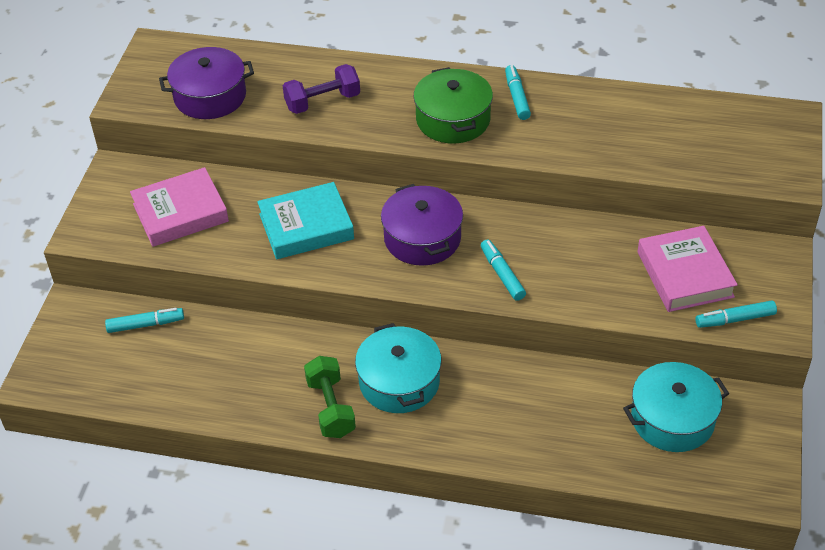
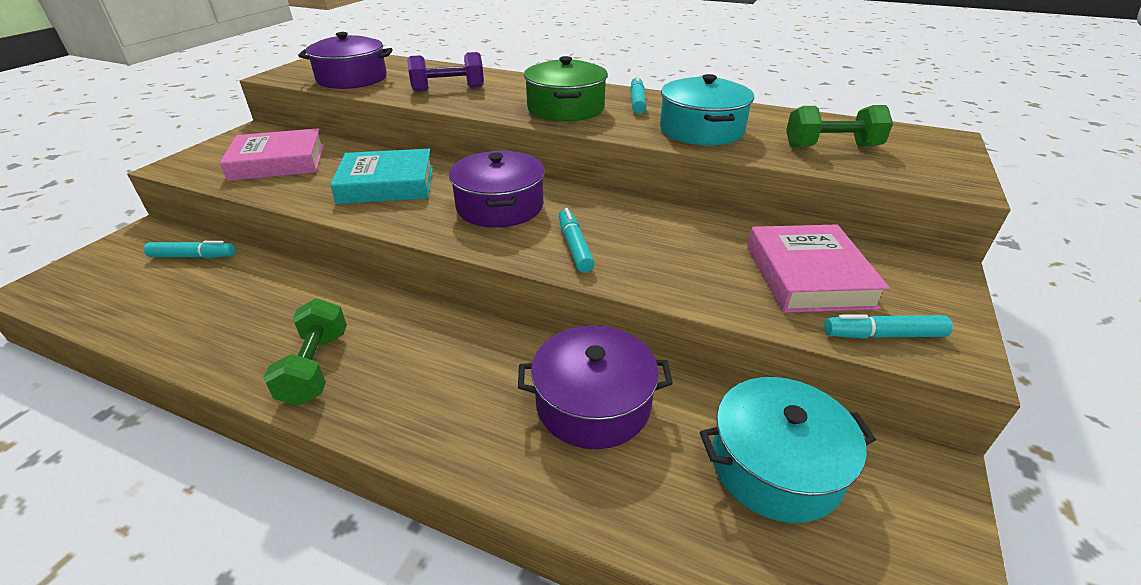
camera: 10 degrees right, 10 degrees down
(399, 382) = (416, 352): turquoise pot -> turquoise pot (701, 130)
(545, 398) = (593, 403): none -> purple pot
(696, 145) = (831, 147): none -> green dumbbell

